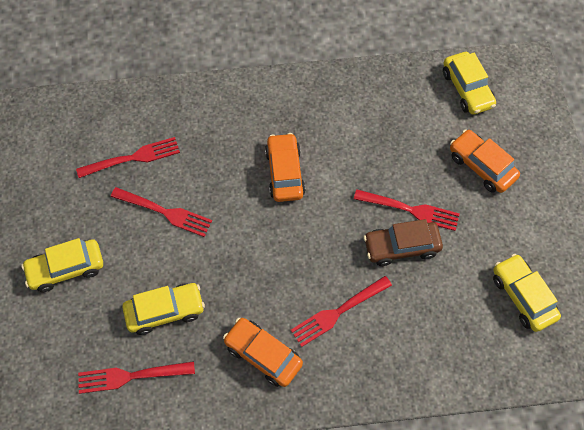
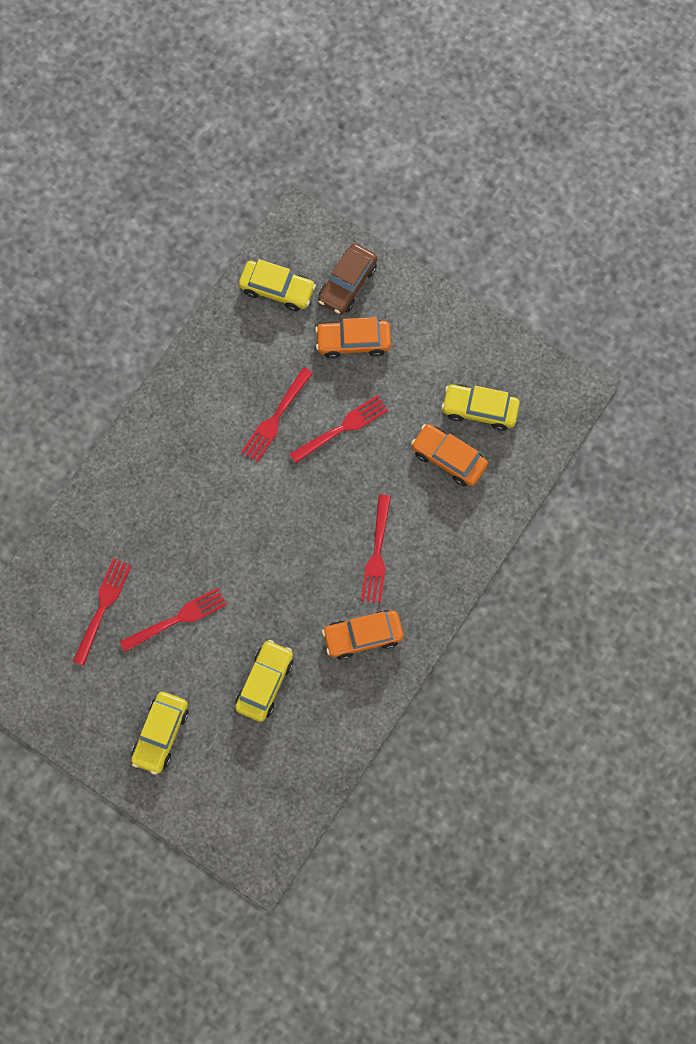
camera: 50 degrees left, 10 degrees up
(132, 376) = (296, 746): red fork -> red fork (276, 417)
(285, 173) = (225, 496): orange car -> orange car (448, 458)
(401, 247) = (366, 462): brown car -> brown car (347, 284)

